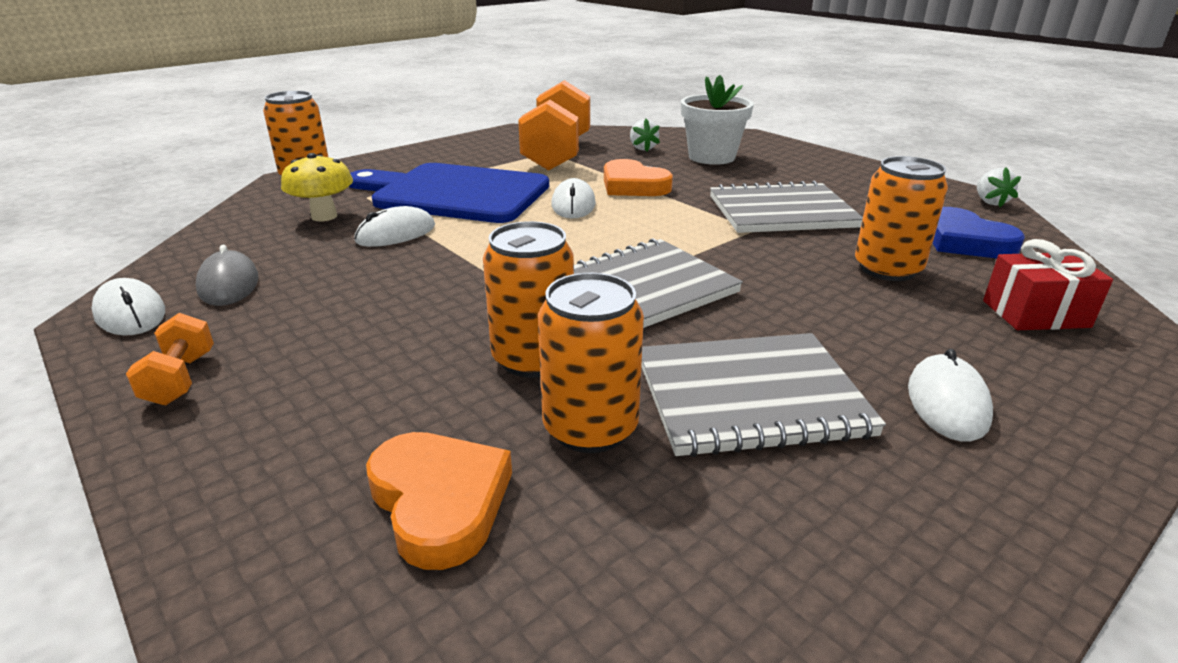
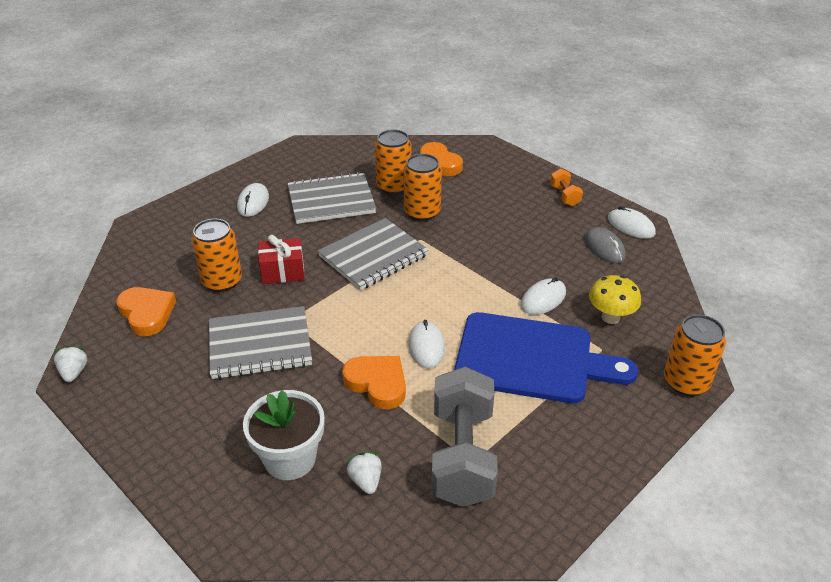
camera: 175 degrees right, 10 degrees up
(557, 154) = (462, 456): orange dumbbell -> grey dumbbell
(965, 241) = (147, 313): blue heart -> orange heart
(1035, 314) = (168, 250): red gift -> red gift (283, 272)

